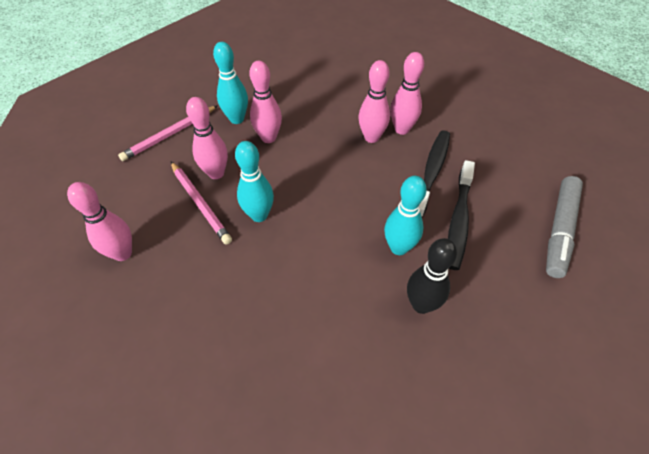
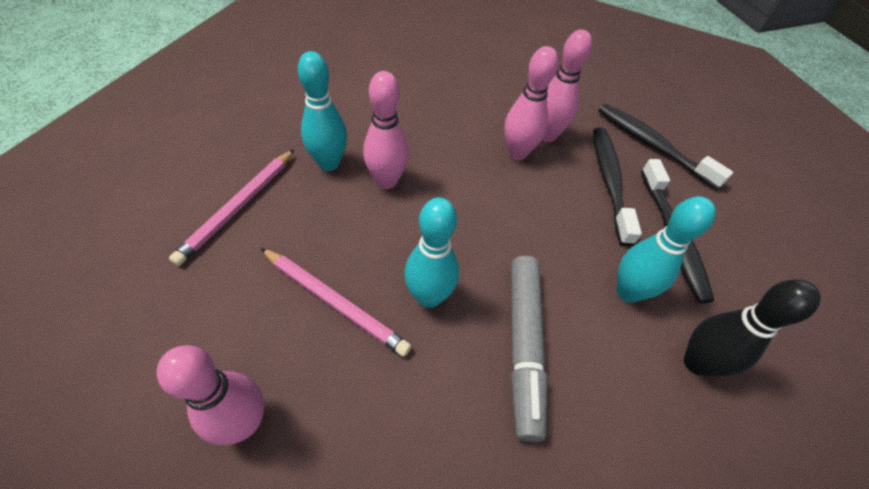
camera: 25 degrees left, 0 degrees up
(216, 173) = (336, 249): pink bowling pin -> none
(485, 152) = (652, 145): none -> black toothbrush
(559, 230) = (778, 220): grey marker -> grey marker (523, 346)

